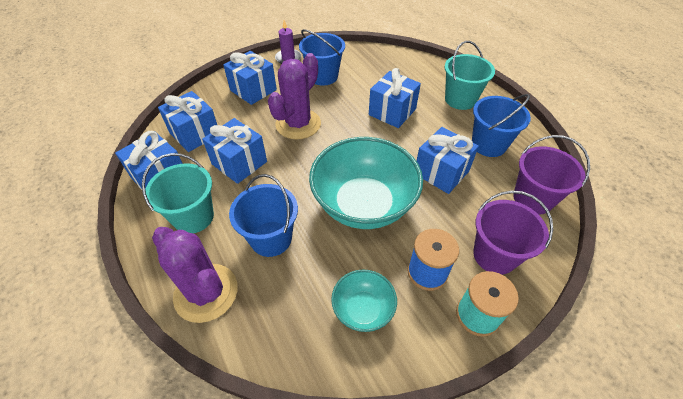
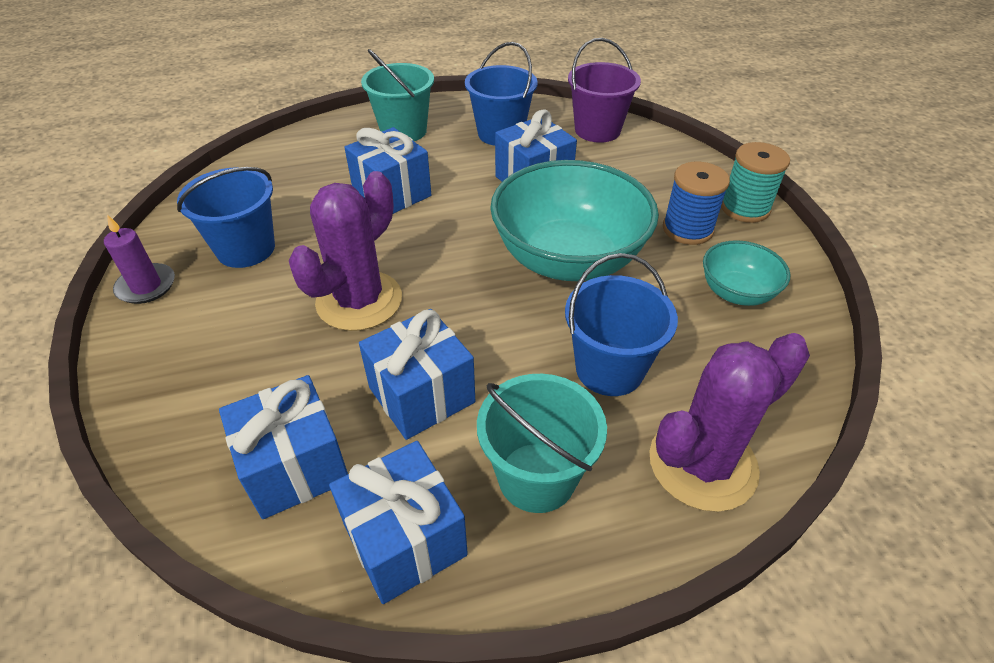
camera: 75 degrees left, 5 degrees down
(253, 90) = (212, 352): blue gift -> none
(298, 124) = (359, 301): purple cactus -> purple cactus turned 75 degrees clockwise
(494, 255) = (670, 176): purple bucket -> none

